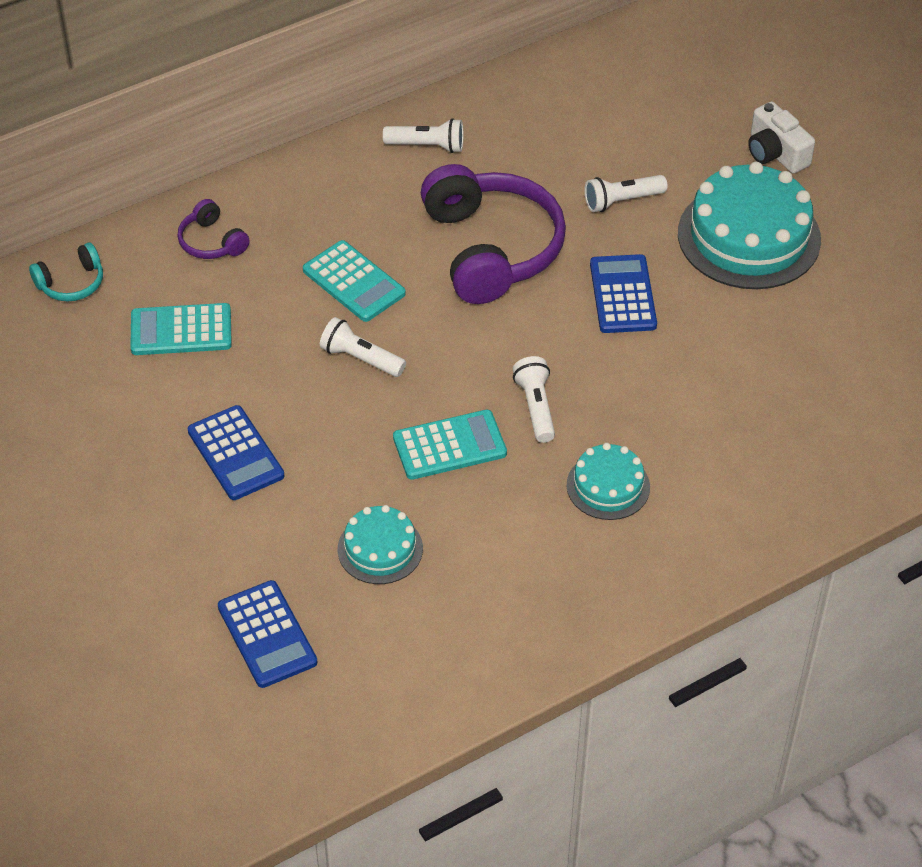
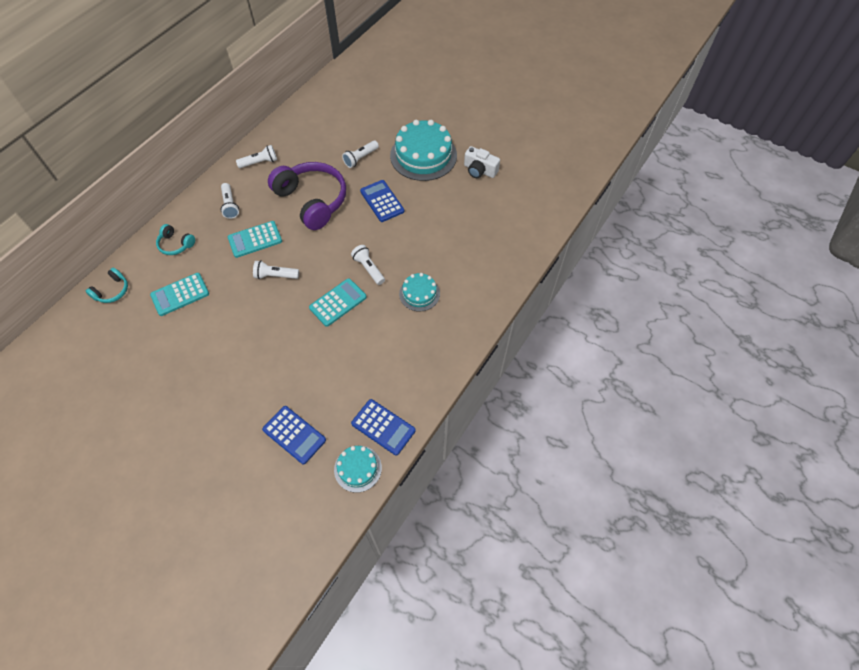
camera: 25 degrees left, 10 degrees up
(212, 242) = (176, 244): purple headphones -> turquoise headphones
(235, 453) = (236, 347): blue calculator -> blue calculator (383, 427)
(337, 206) = (230, 205): none -> white flashlight
(353, 282) = (255, 239): turquoise calculator -> turquoise calculator turned 135 degrees clockwise
(380, 549) = (329, 367): turquoise cake -> turquoise cake (358, 468)
(775, 153) = (416, 115): white camera -> white camera (479, 170)

